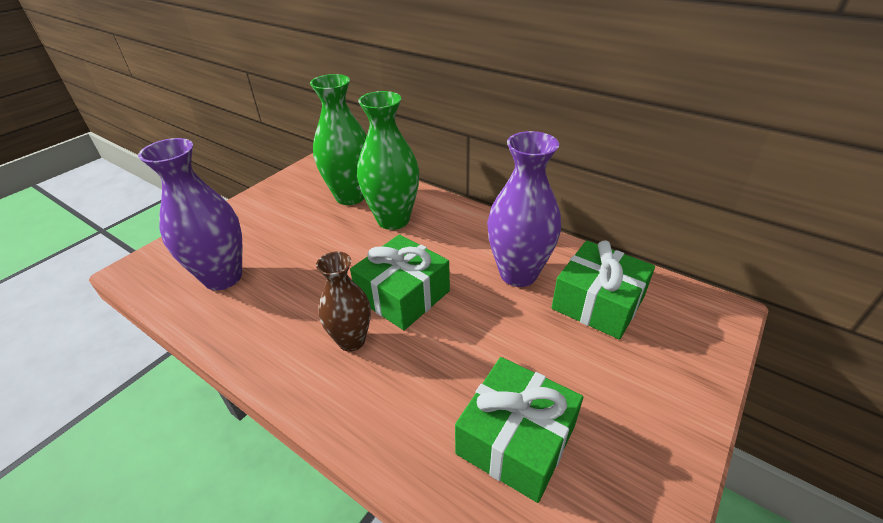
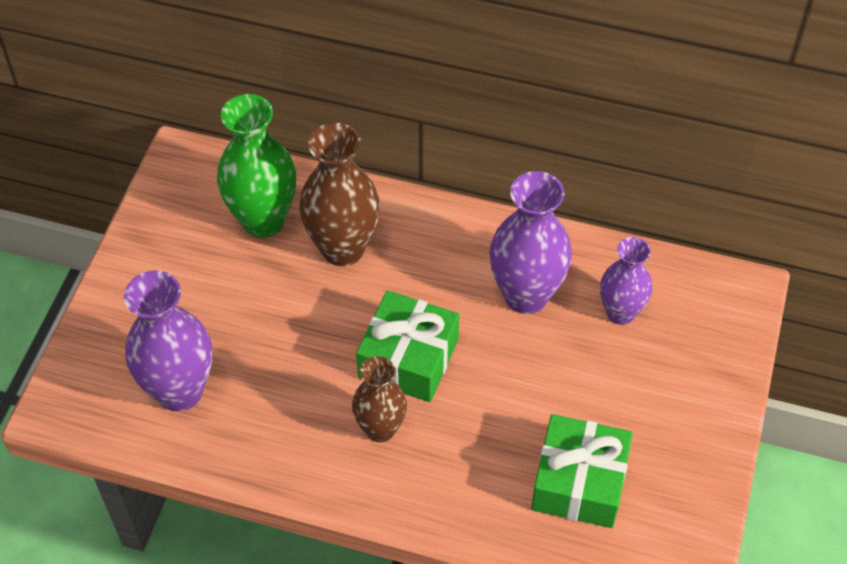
camera: 20 degrees left, 15 degrees up
(393, 220) = (343, 248): green vase -> brown vase
(598, 303) = (620, 313): green gift -> purple vase

